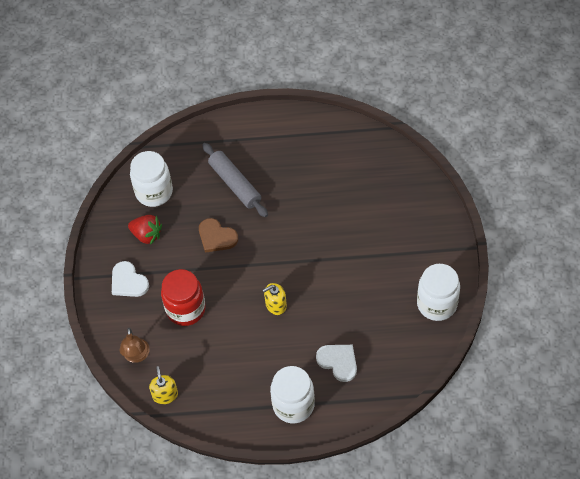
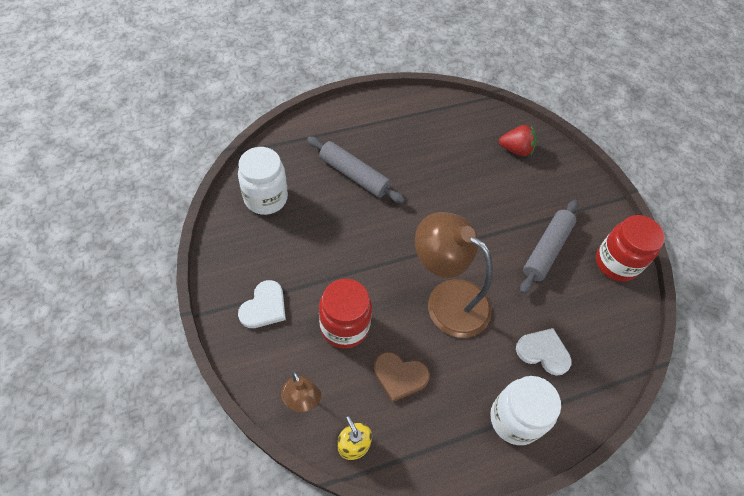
camera: 25 degrees left, 0 degrees up
(128, 282) = (264, 307): white heart -> white heart turned 90 degrees counterclockwise
(147, 235) = (271, 247): red strawberry -> red strawberry (516, 150)
(216, 237) = (353, 235): brown heart -> brown heart (400, 376)
(276, 305) = (447, 299): yellow soap dispenser -> brown lamp
(379, 281) = (546, 250): none -> grey rolling pin
(437, 304) = (616, 263): white jar -> red jar

